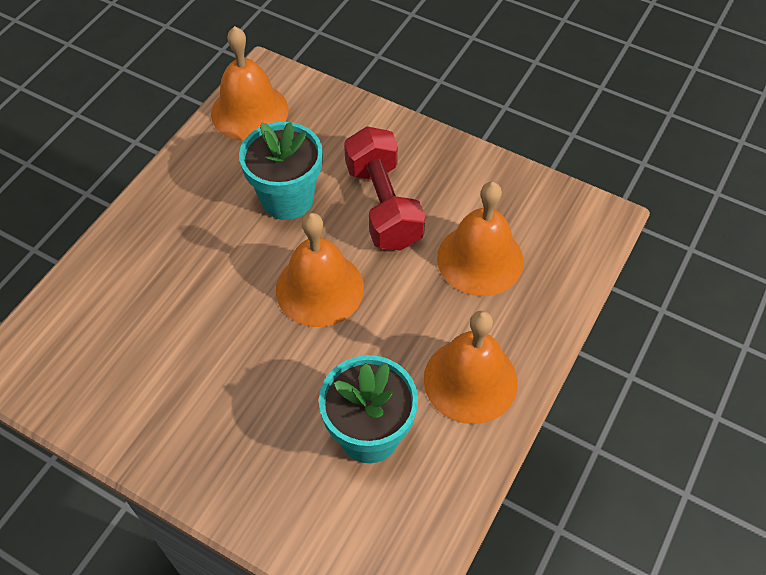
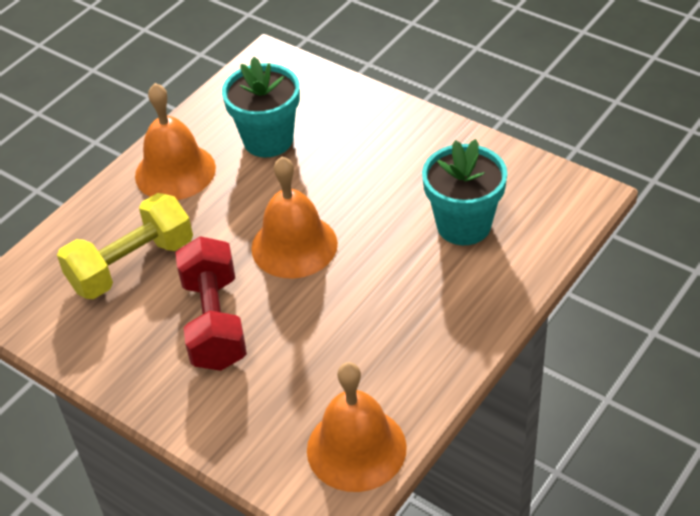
camera: 170 degrees left, 10 degrees down
(287, 199) = (318, 334): turquoise flower pot -> turquoise flower pot (463, 225)
(480, 259) = (131, 265): orange bell -> yellow dumbbell

